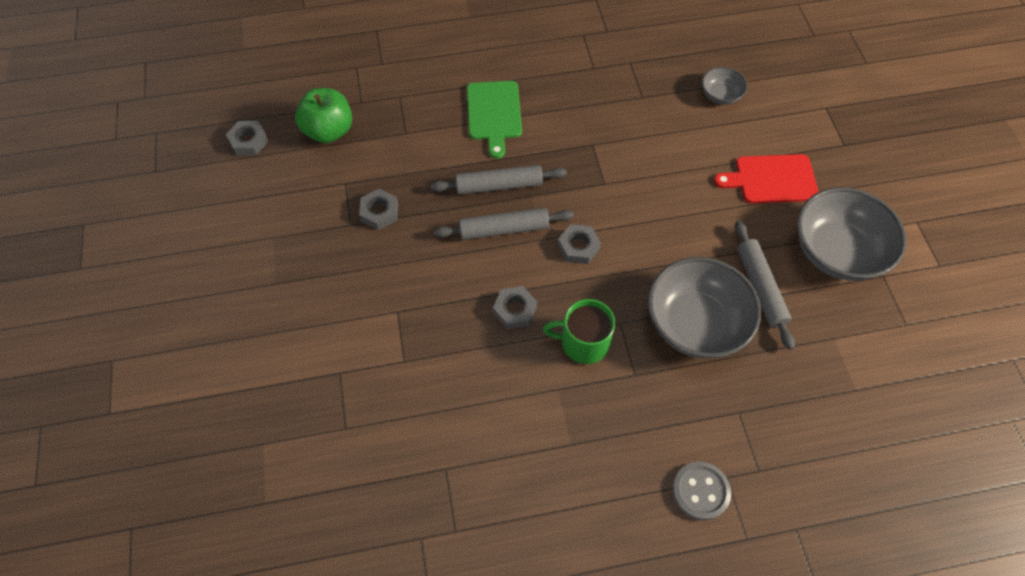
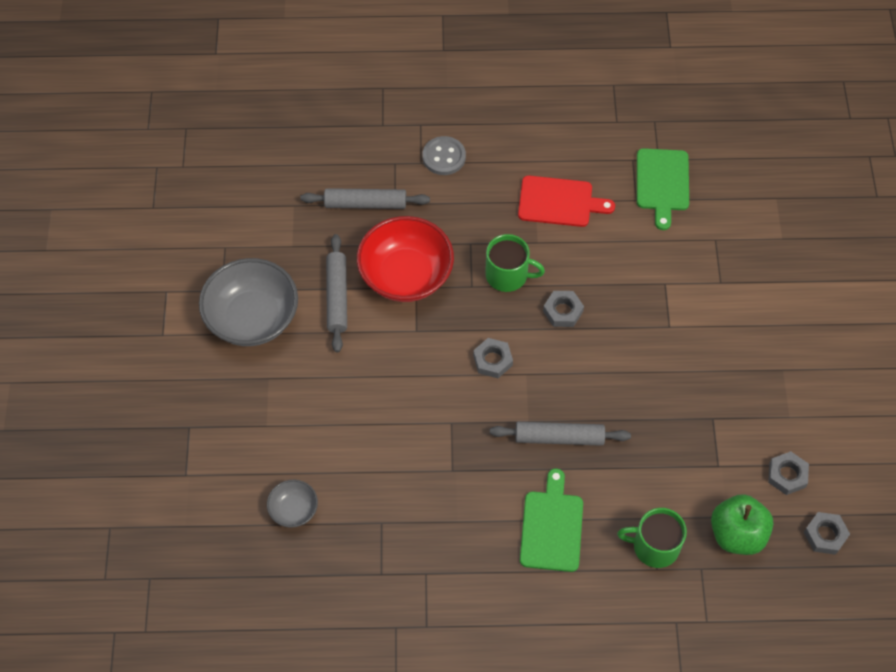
camera: 170 degrees left, 0 degrees up
(379, 212) = (683, 427): grey nut -> grey nut (787, 475)
(402, 112) = (654, 546): none -> green mug
(413, 500) = (662, 183): none -> green cutting board
(504, 229) = (561, 389): grey rolling pin -> grey rolling pin (365, 204)
(695, 323) = (406, 275): grey bowl -> red bowl
(771, 179) = (281, 400): red cutting board -> red cutting board (559, 202)

